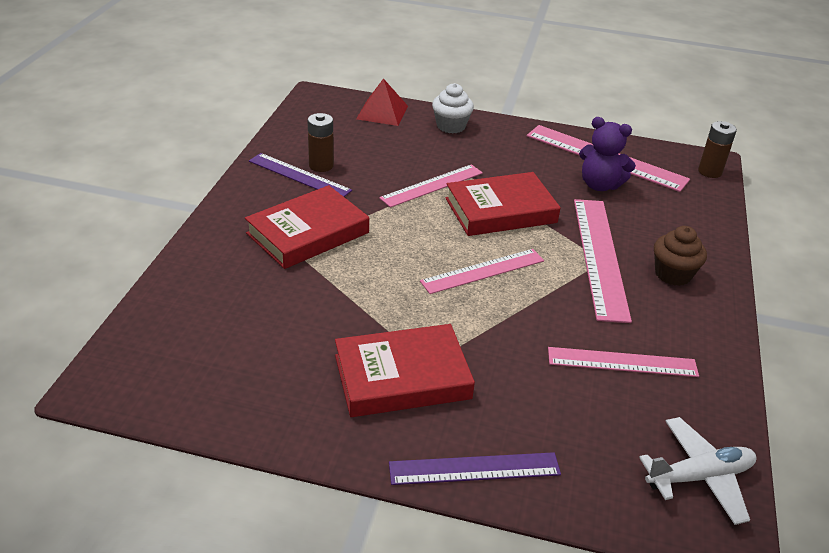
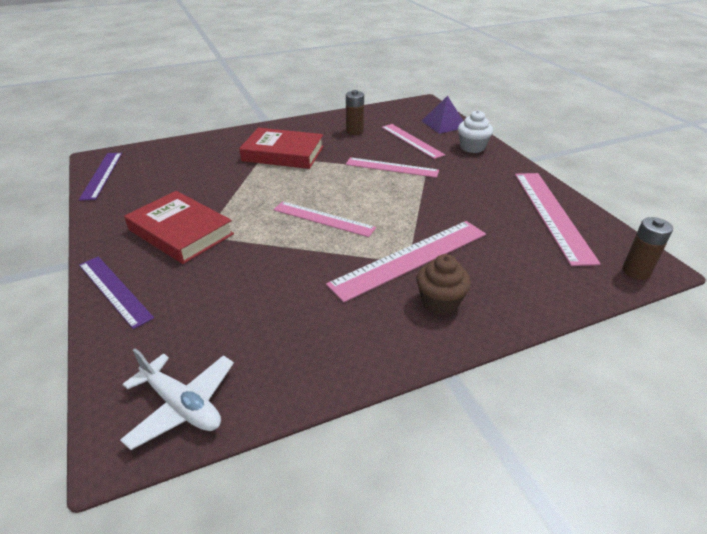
camera: 55 degrees right, 0 degrees up
(299, 175) = (334, 130): purple ruler -> purple ruler (102, 175)
(382, 112) = (444, 124): red pyramid -> purple pyramid
(500, 210) = (403, 199): red book -> none
(599, 185) = (507, 225): purple teddy bear -> none
(622, 362) = (288, 315): pink ruler -> pink ruler (411, 141)

